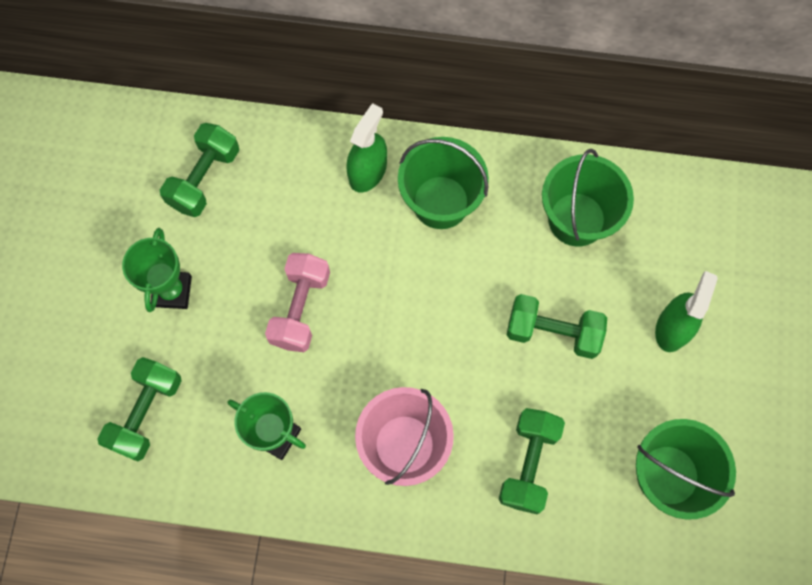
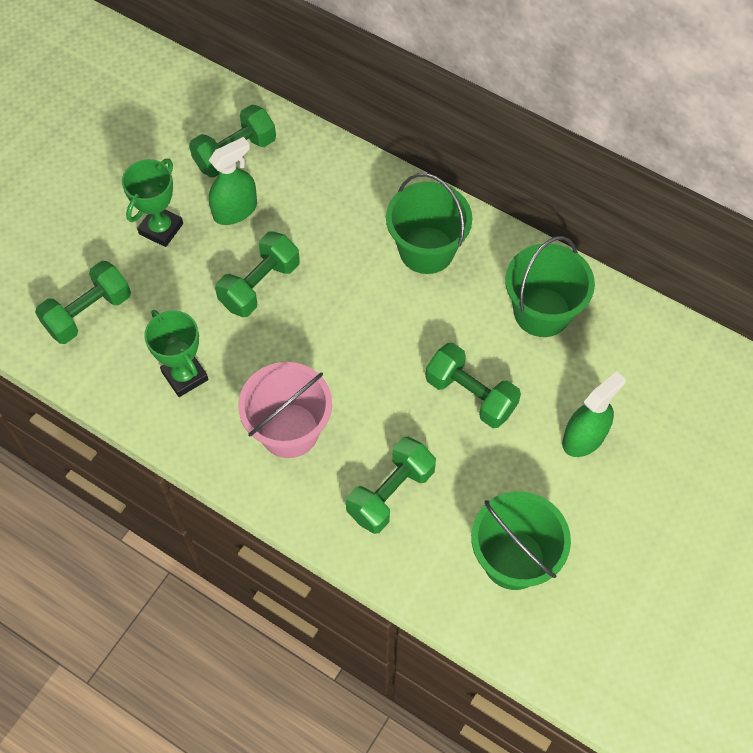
camera: 25 degrees right, 10 degrees down
(300, 308) = (260, 285): pink dumbbell -> green dumbbell
(368, 171) = (376, 201): green spray bottle -> green spray bottle (235, 210)

